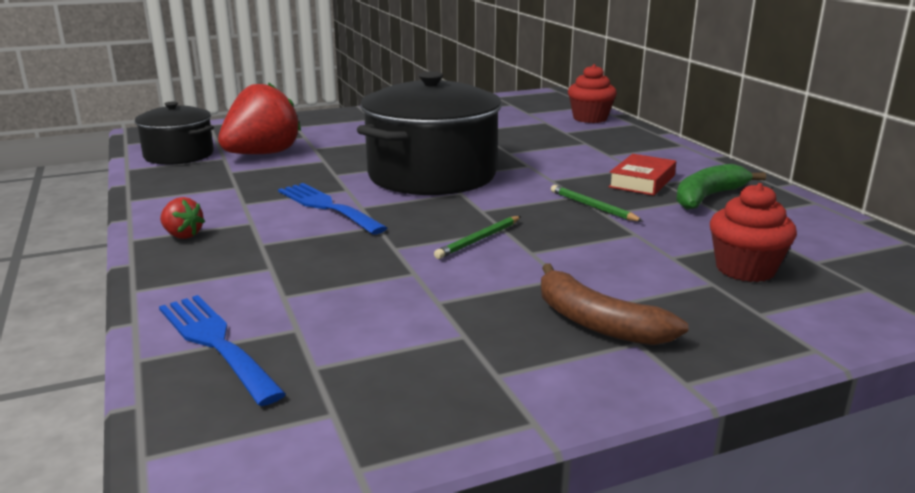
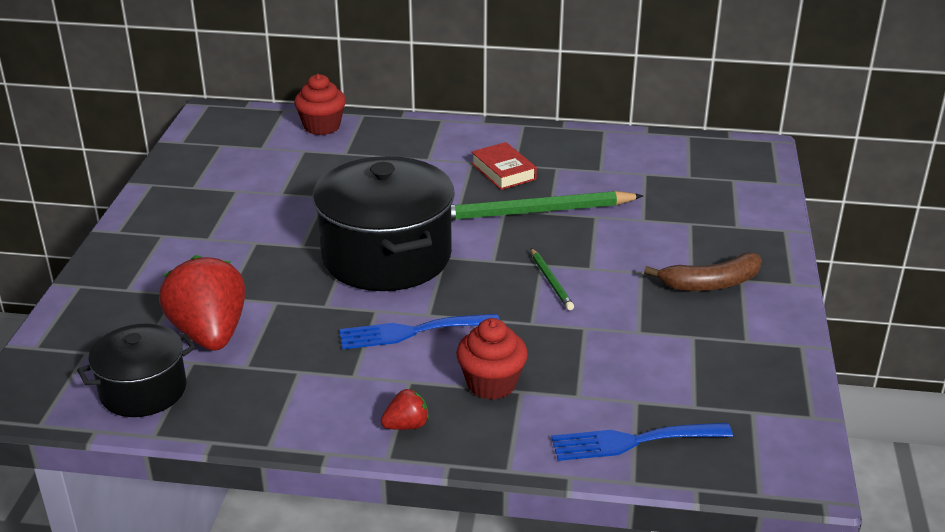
camera: 60 degrees left, 10 degrees up
(593, 207) = (533, 212): green pencil -> green pencil, size x2.14
(708, 197) = (559, 161): green banana -> none
(745, 269) = (681, 204): red cupcake -> red cupcake (491, 384)

